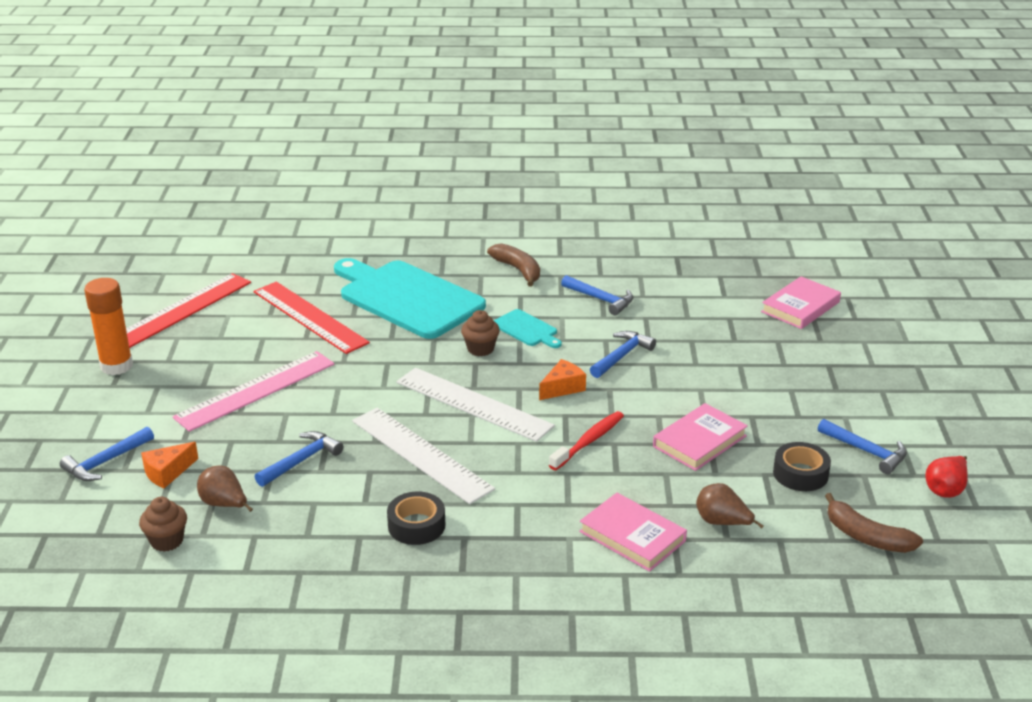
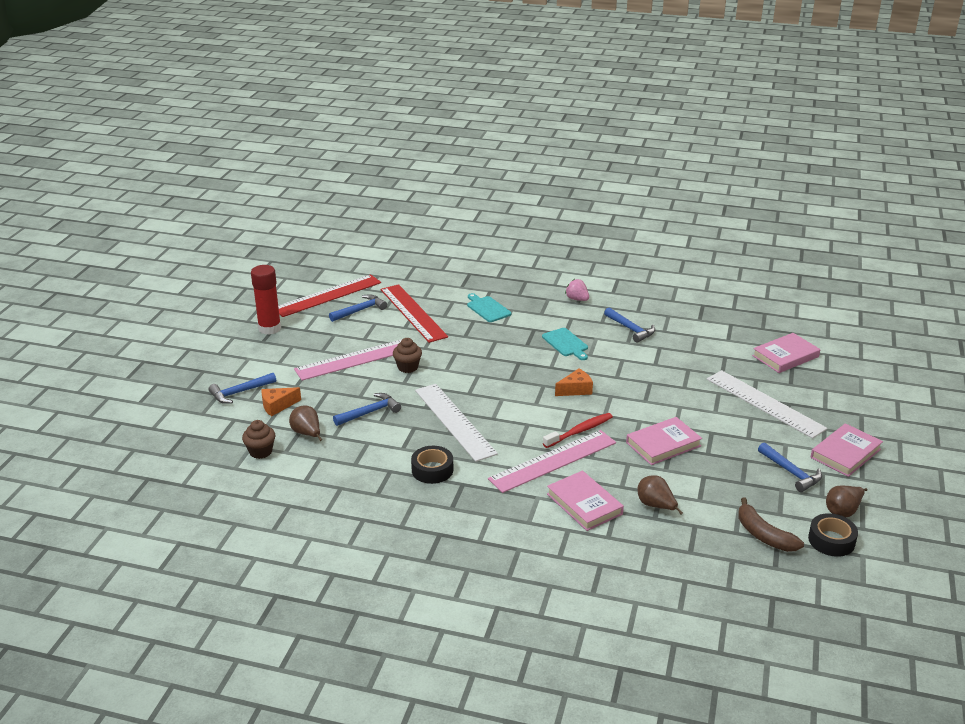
camera: 15 degrees right, 0 degrees up
(116, 366) = (269, 328): orange glue stick -> red glue stick
(407, 298) = (487, 308): turquoise cutting board -> turquoise cutting board, size x0.44
(473, 404) = (506, 391): white ruler -> white ruler (765, 403)
(480, 349) = (526, 353): brown cupcake -> brown cupcake (408, 367)
(518, 270) = (577, 299): brown banana -> pink strawberry
(570, 486) = (553, 461): none -> pink ruler
(621, 356) = (629, 373): blue hammer -> blue hammer (360, 310)
(800, 474) = (731, 480): black tape -> black tape (831, 540)
(919, 417) = (845, 453): none -> pink book
(946, 489) = (843, 511): red pear -> brown pear

